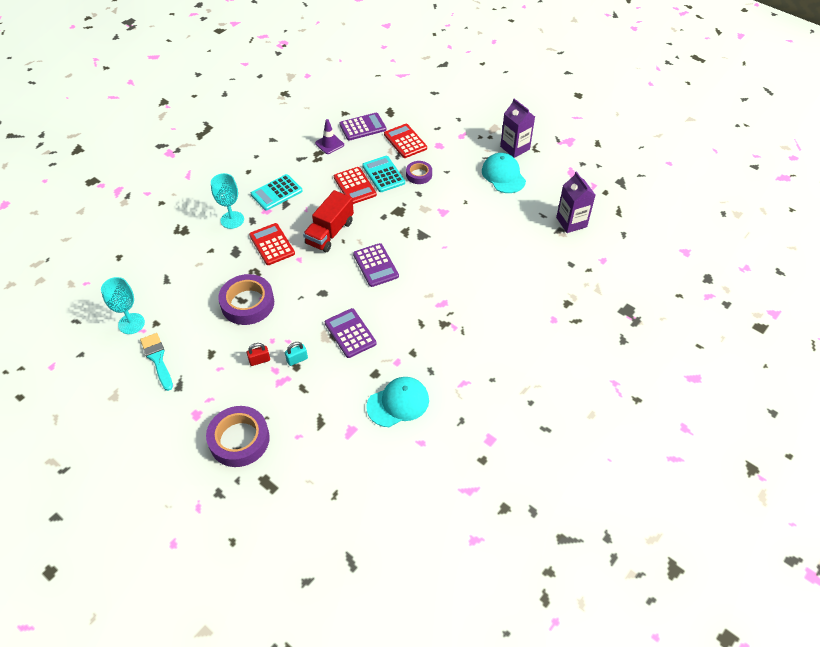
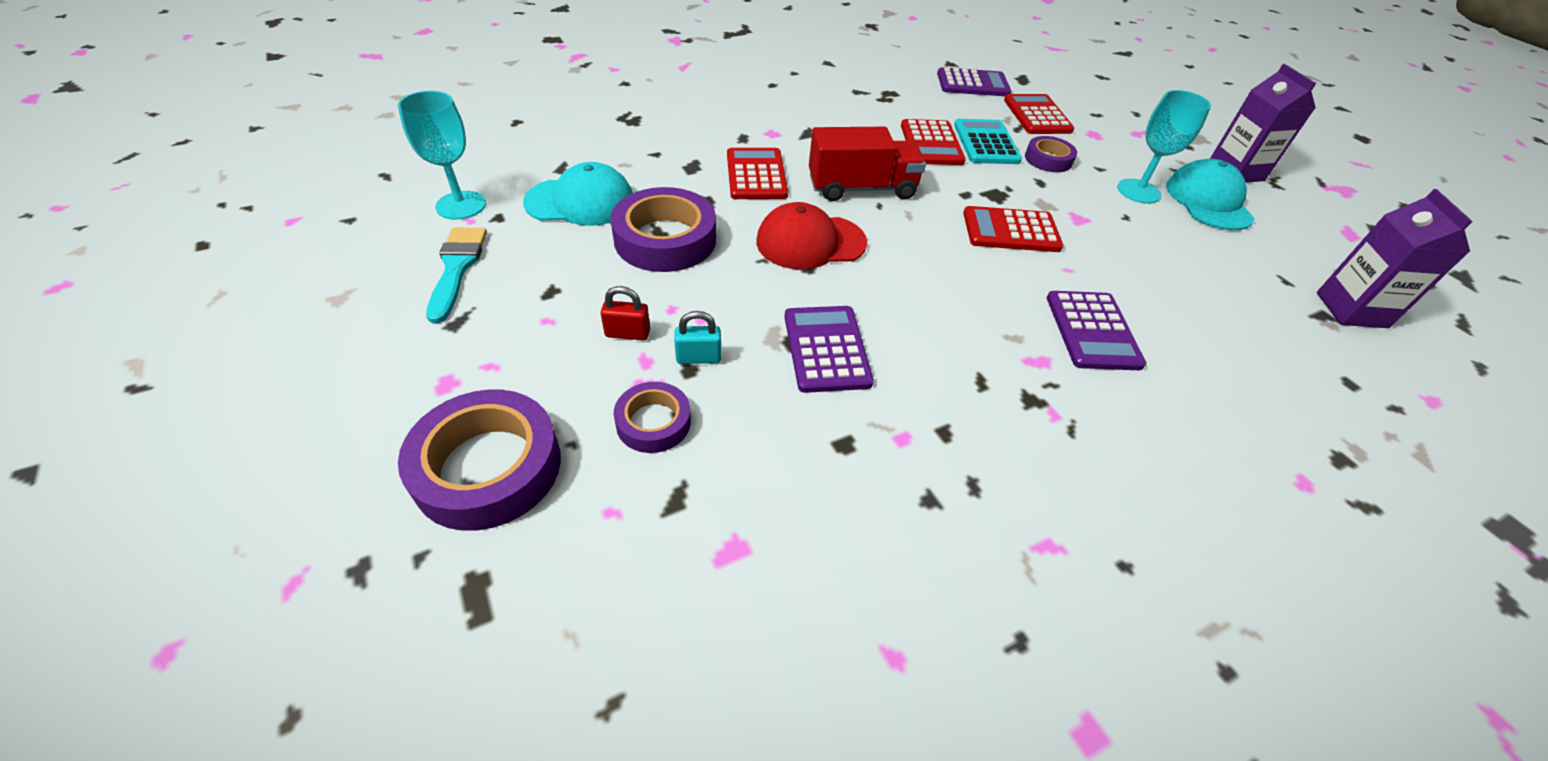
camera: 20 degrees right, 5 degrees down
(232, 220) = (713, 129): turquoise goblet -> turquoise goblet (1138, 191)
(276, 193) = (801, 118): turquoise calculator -> none
(294, 395) = (653, 422): none -> purple tape
(318, 277) = (810, 242): none -> red cap
(329, 144) = (912, 88): purple traffic cone -> none
(330, 233) = (861, 188): red truck -> red truck turned 150 degrees counterclockwise
(375, 265) = (923, 257): purple calculator -> purple calculator (1092, 331)
(398, 403) = (872, 530): turquoise cap -> turquoise cap (580, 202)
(412, 233) = (1011, 230): none -> red calculator

